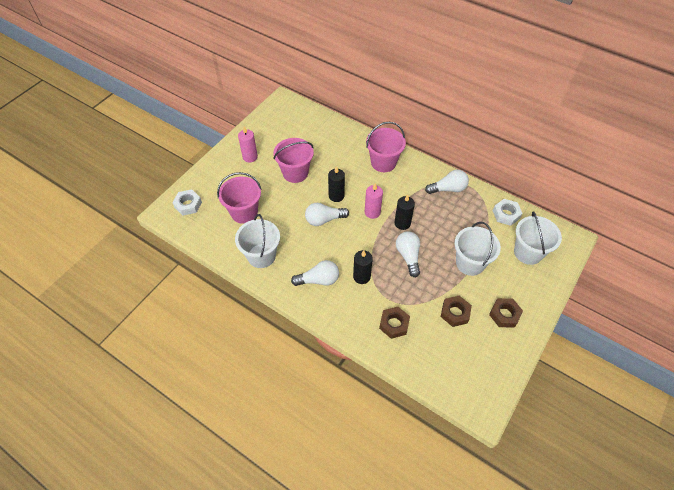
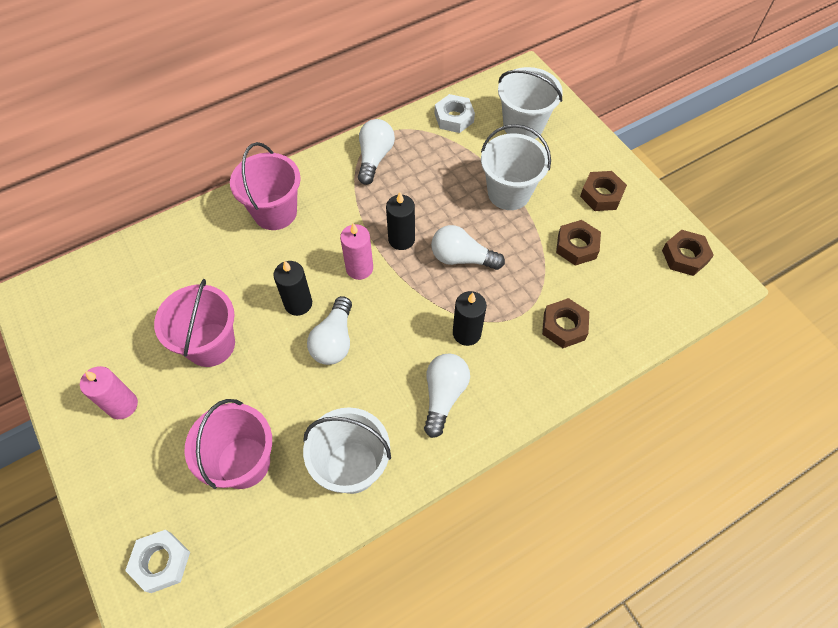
camera: 65 degrees left, 5 degrees up
(488, 380) = (684, 256): none -> brown nut

